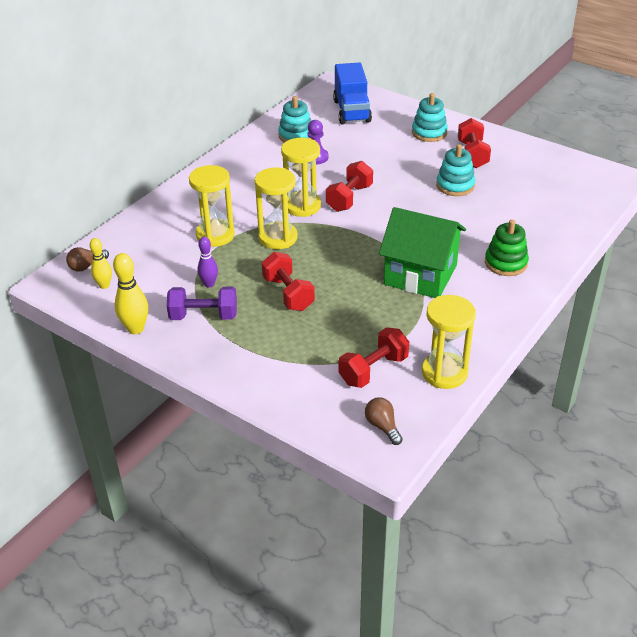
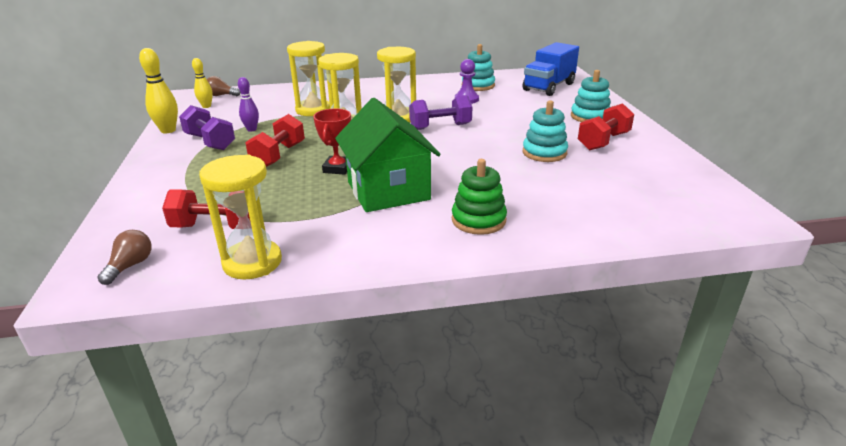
camera: 45 degrees right, 10 degrees down
(349, 198) = (440, 127): red dumbbell -> purple dumbbell
(353, 278) = (337, 168): none -> red trophy

